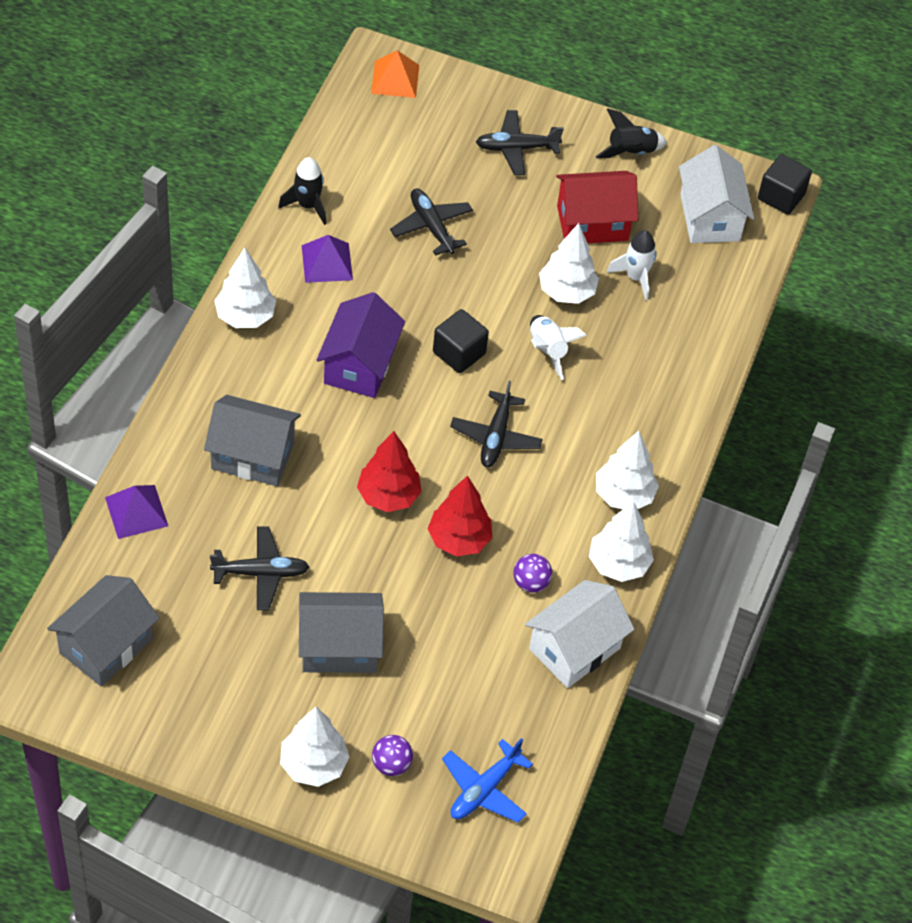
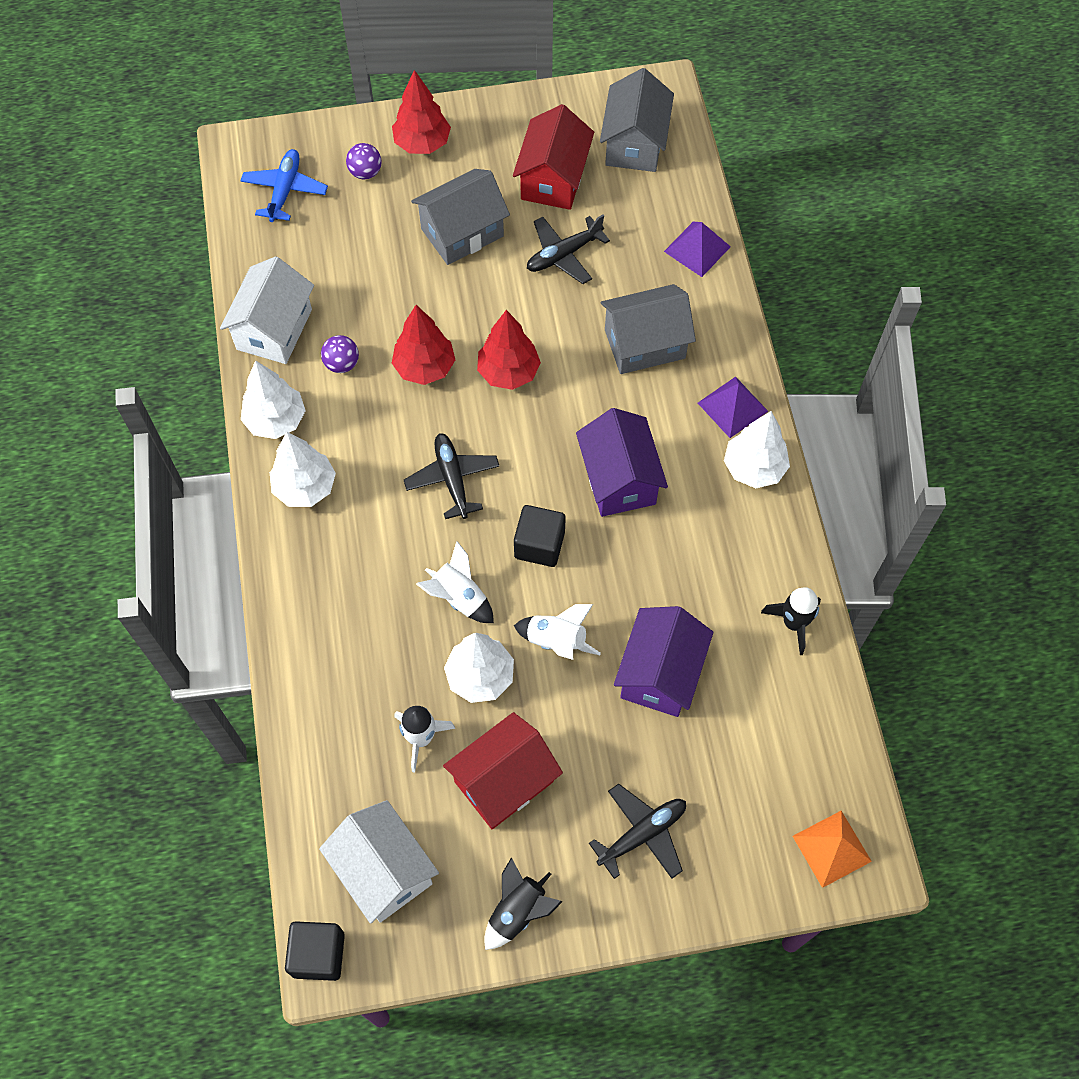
camera: 155 degrees right, 10 degrees up
(213, 653) = (553, 179): none -> red house
(313, 765) = (422, 143): white tree -> red tree
(327, 262) = (727, 569): purple pyramid -> purple pyramid (732, 407)
(431, 226) = (660, 673): black plane -> purple house
(493, 284) = (556, 641): none -> white rocket

